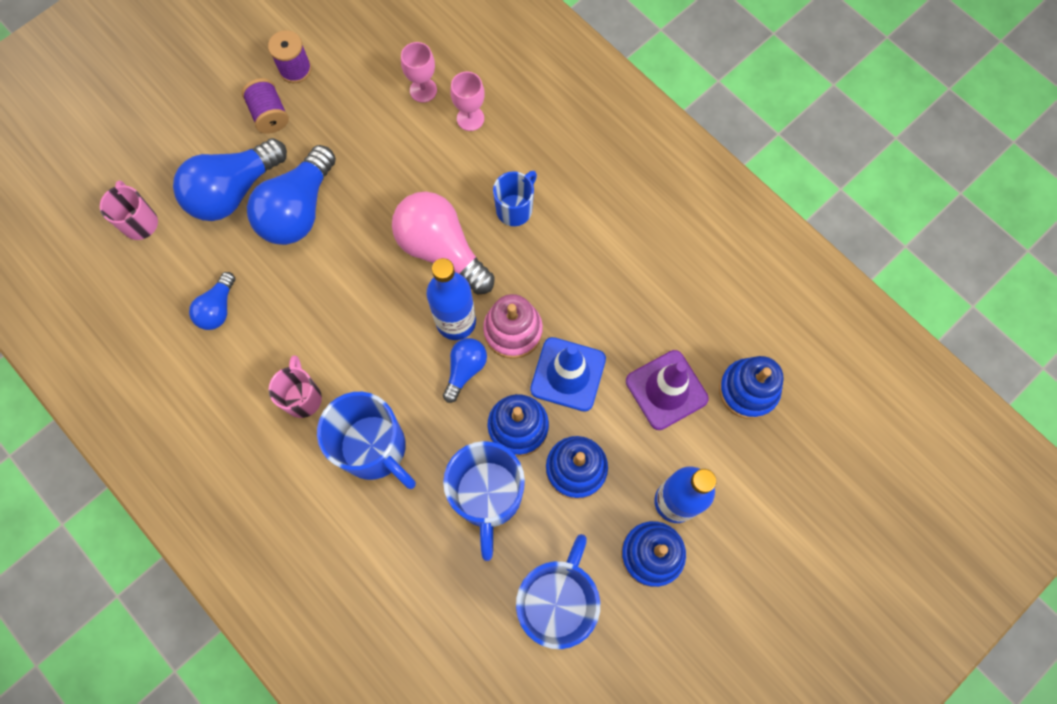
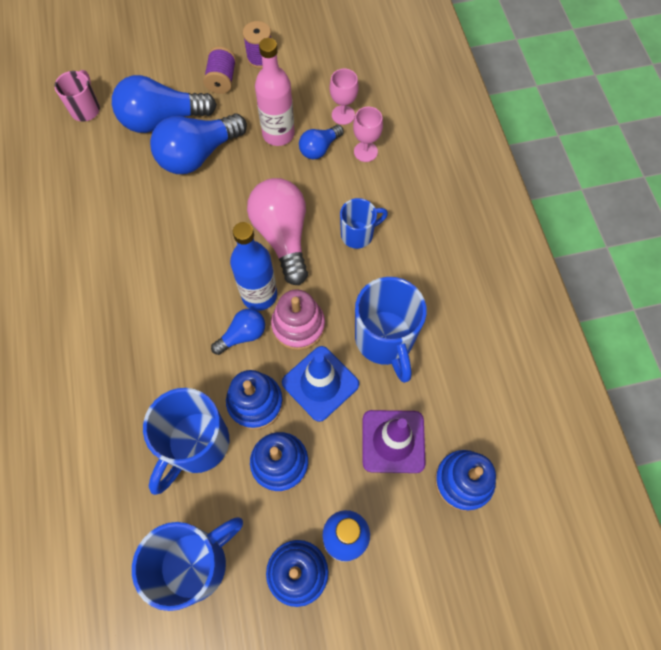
camera: 30 degrees right, 5 degrees down
(218, 308) = (96, 195): blue light bulb -> blue light bulb (319, 148)
(302, 397) = (111, 290): pink mug -> none
(369, 144) = (278, 134): none -> pink bottle
(375, 449) = (137, 357): blue mug -> blue mug (385, 340)

